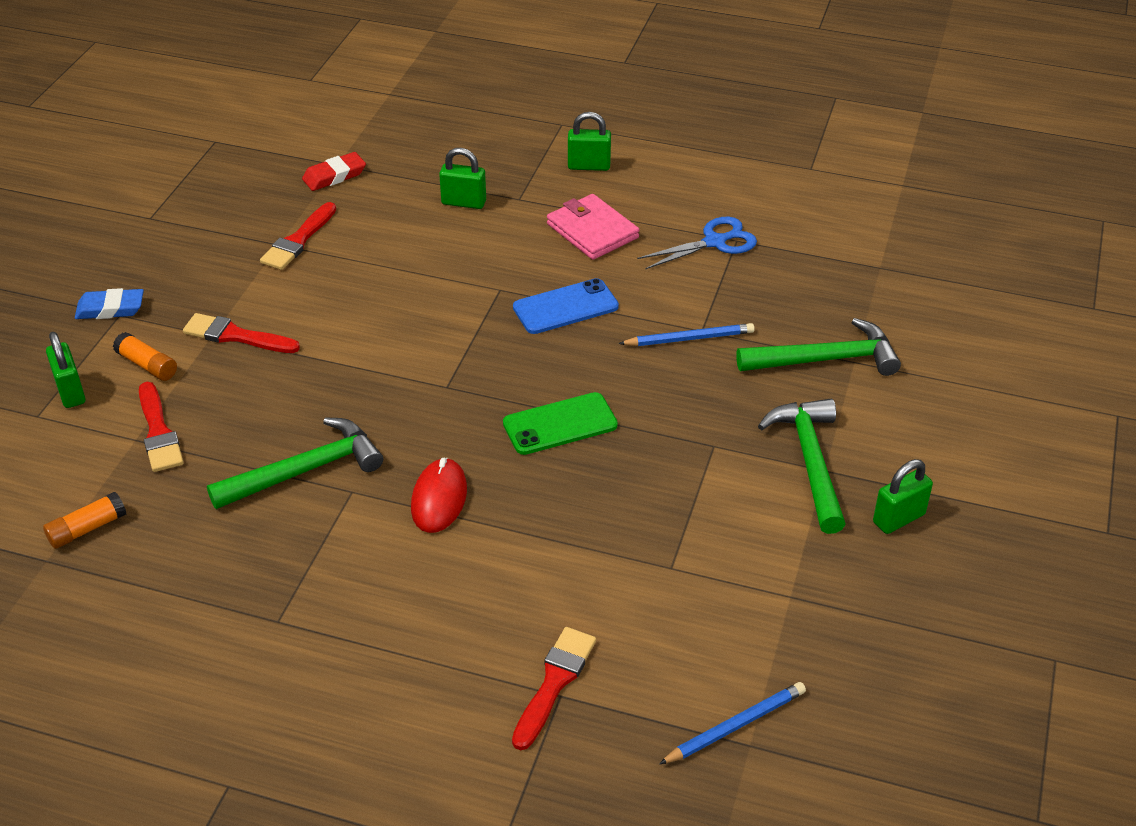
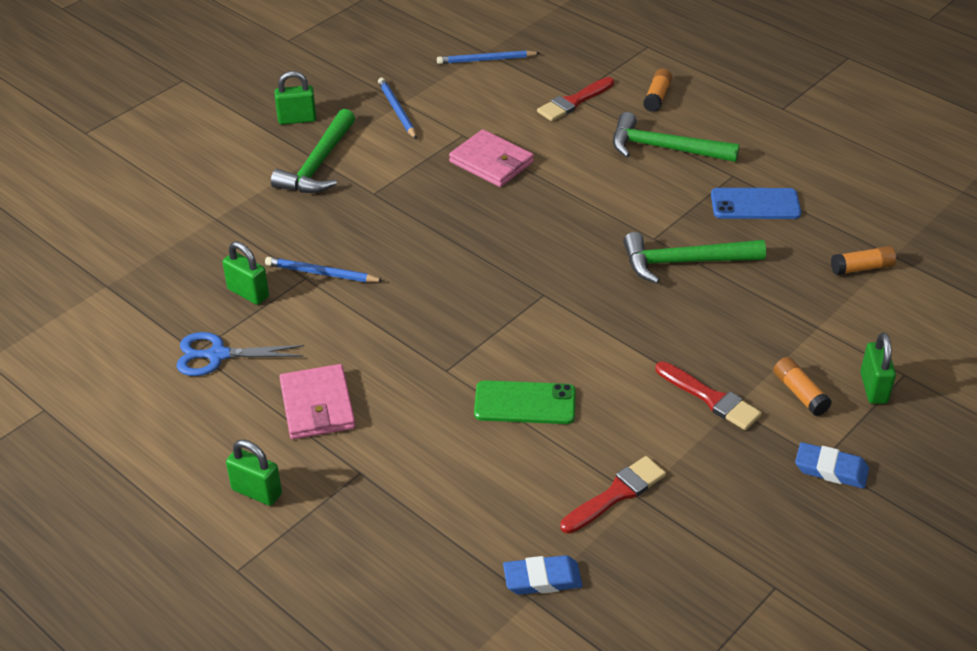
camera: 155 degrees left, 0 degrees up
(158, 432) = (797, 327): red brush -> none
(334, 176) = (542, 579): red eraser -> blue eraser
(434, 738) = (657, 97): none -> orange glue stick
(439, 499) = (592, 215): red mouse -> none
(464, 202) = (420, 486): green padlock -> green padlock (248, 293)
(560, 424) = (473, 239): green phone -> green phone (525, 403)
(565, 307) = (400, 333): blue phone -> blue phone (755, 204)
(605, 535) = (491, 162): none -> pink wallet
(786, 578) = (397, 110): none -> blue pencil
(825, 359) = (234, 226): green hammer -> green hammer (664, 148)

